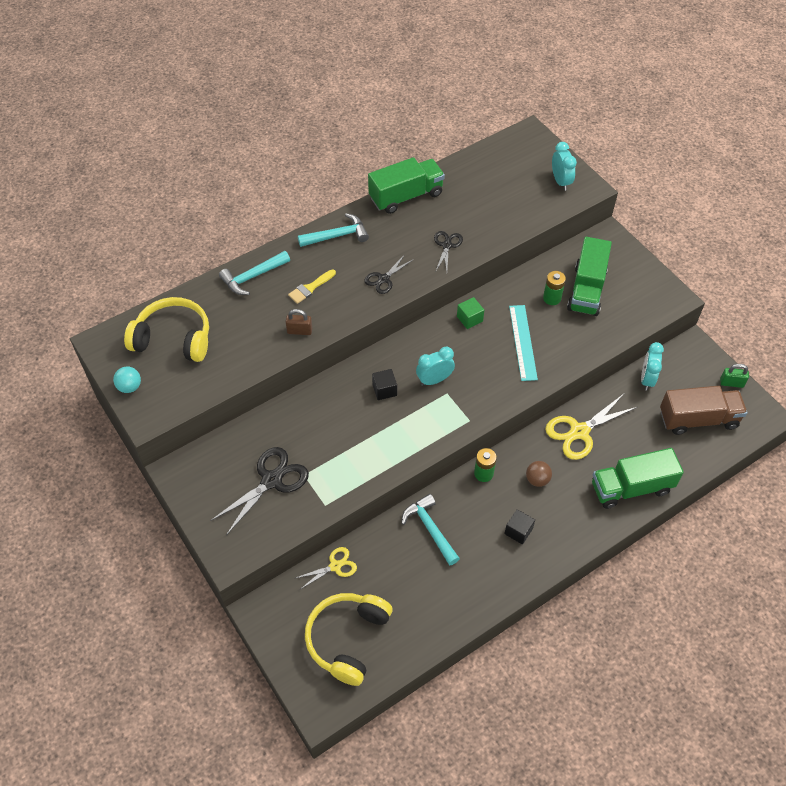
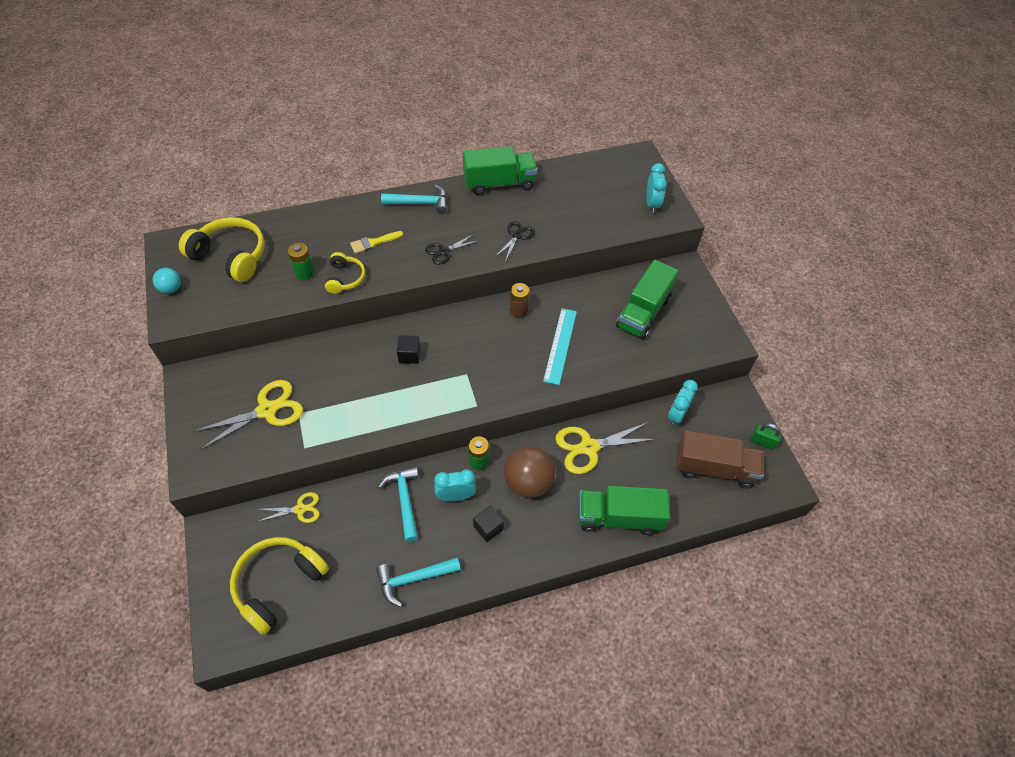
camera: 15 degrees right, 0 degrees up
(252, 277) = (327, 220): turquoise hammer -> turquoise hammer (413, 579)
(272, 480) = (267, 410): black scissors -> yellow scissors
(299, 331) = (345, 278): brown padlock -> yellow headphones
(434, 380) = (460, 358): turquoise clock -> turquoise clock (456, 496)
(469, 319) = (518, 311): green cube -> brown battery
(537, 479) = (528, 482): brown ball -> brown ball, size x1.91
(552, 298) = (606, 312): green battery -> green battery (304, 273)

